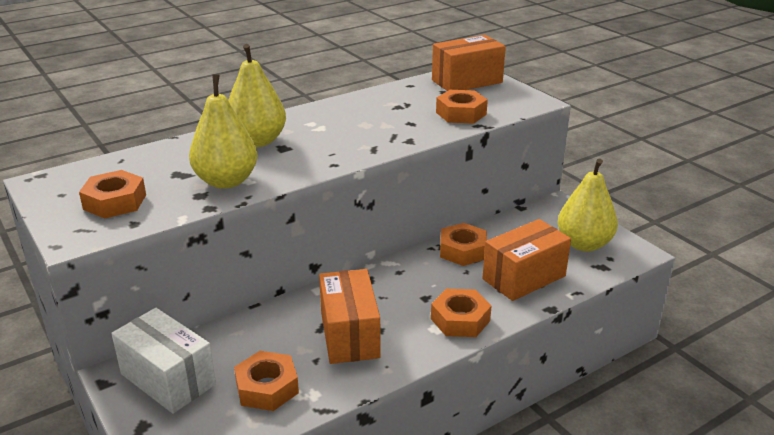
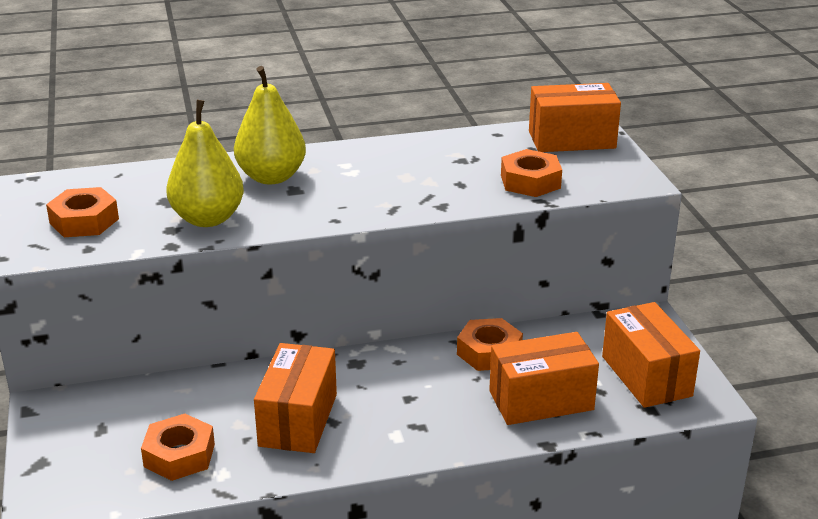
camera: 20 degrees right, 0 degrees up
(168, 379) = (89, 422): white box -> none
(460, 319) = (431, 432): orange nut -> none
(584, 244) = (646, 376): yellow pear -> orange box

